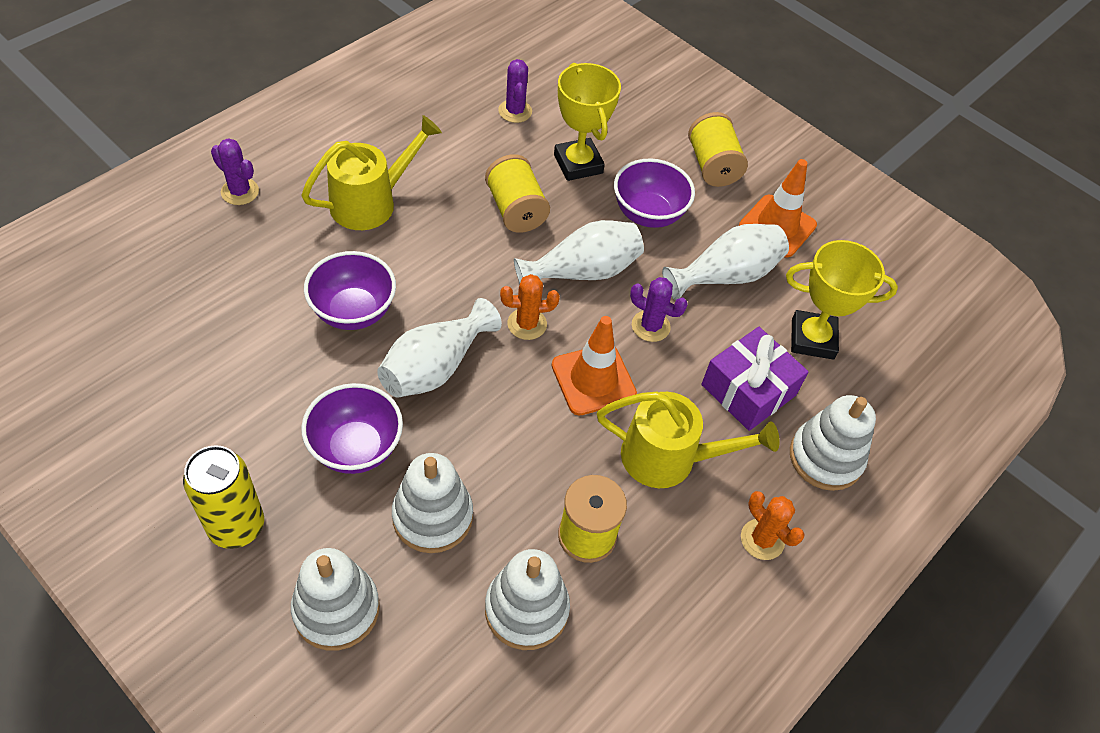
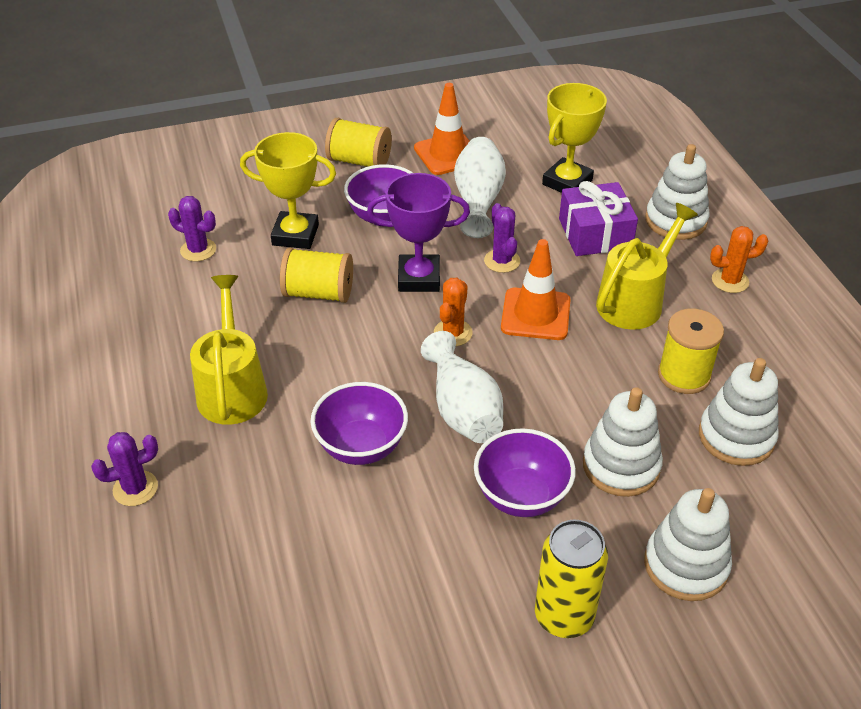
camera: 55 degrees left, 10 degrees down
(582, 272) = (419, 278): white vase -> purple trophy
(650, 326) = (502, 261): purple cactus -> purple cactus turned 75 degrees counterclockwise

